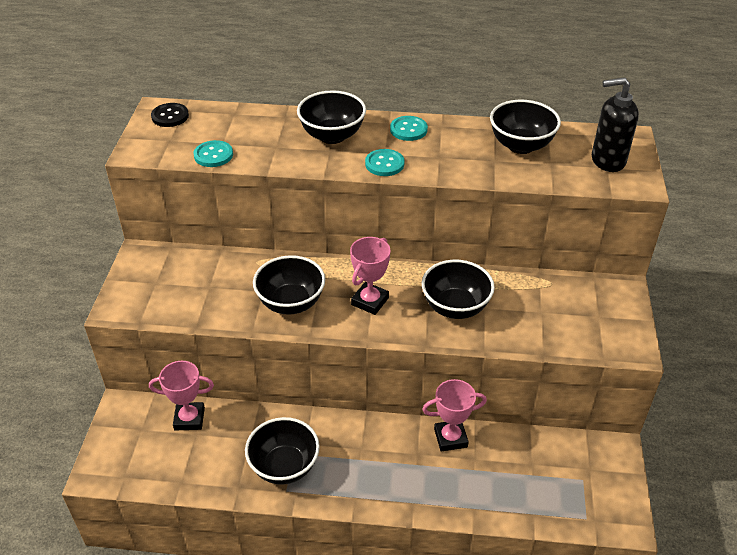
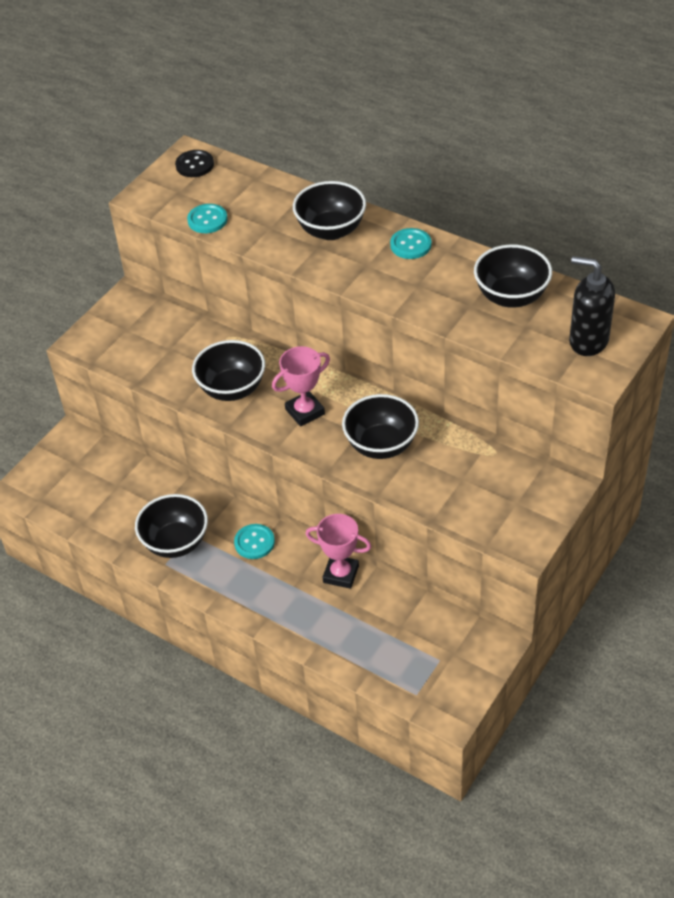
camera: 30 degrees right, 5 degrees up
(189, 419) = (120, 469): pink trophy -> none
(384, 164) = (358, 277): turquoise button -> turquoise button (254, 542)

